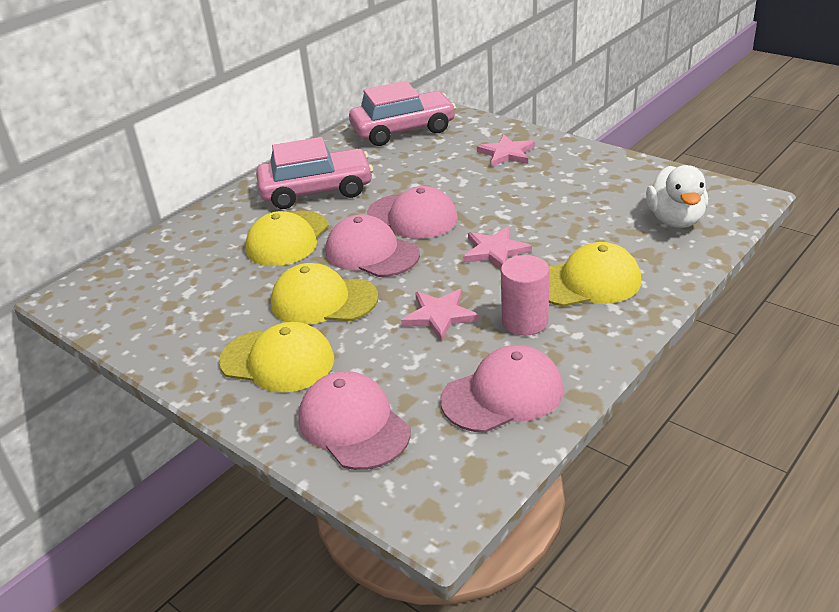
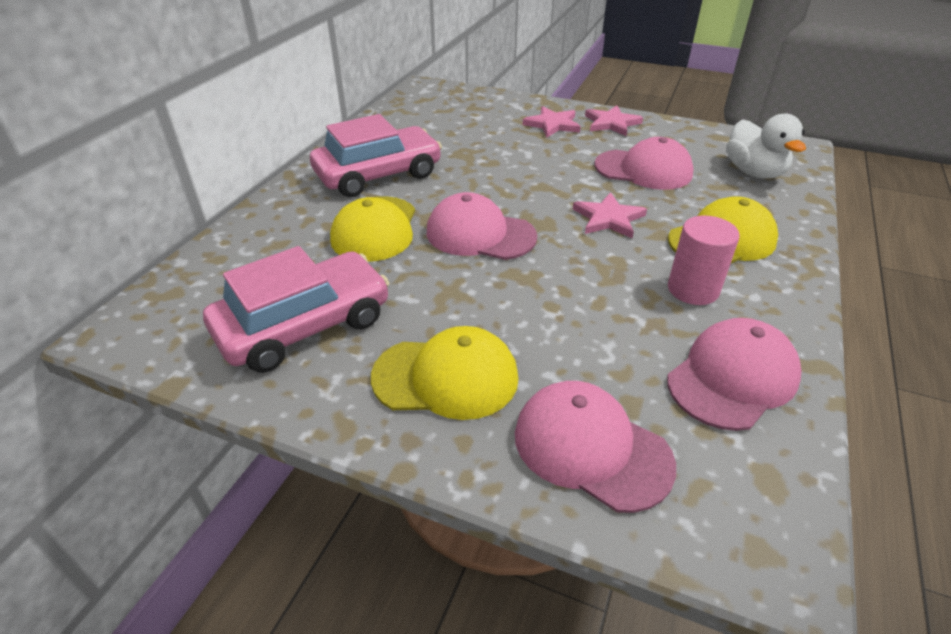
camera: 20 degrees left, 5 degrees up
(323, 301) = (458, 294): yellow cap -> none
(403, 130) = (435, 110): pink car -> pink car (304, 325)
(412, 217) = (500, 192): pink cap -> pink cap (643, 170)
(439, 316) = (600, 295): pink star -> pink star (611, 123)

